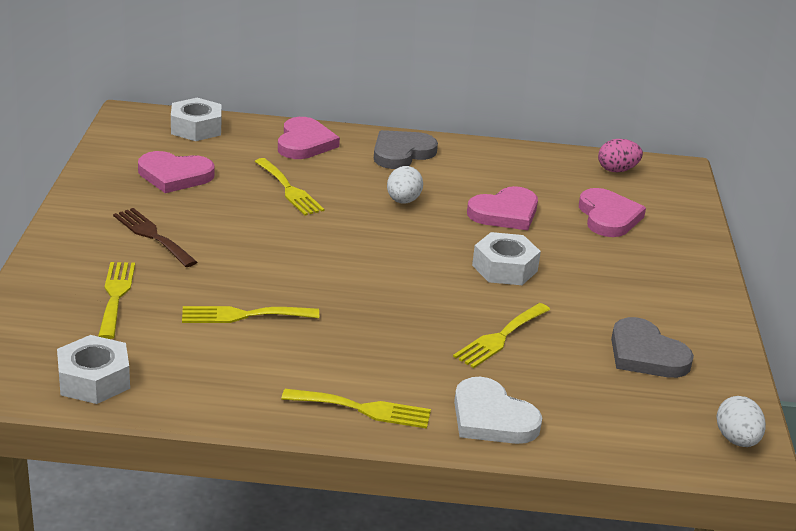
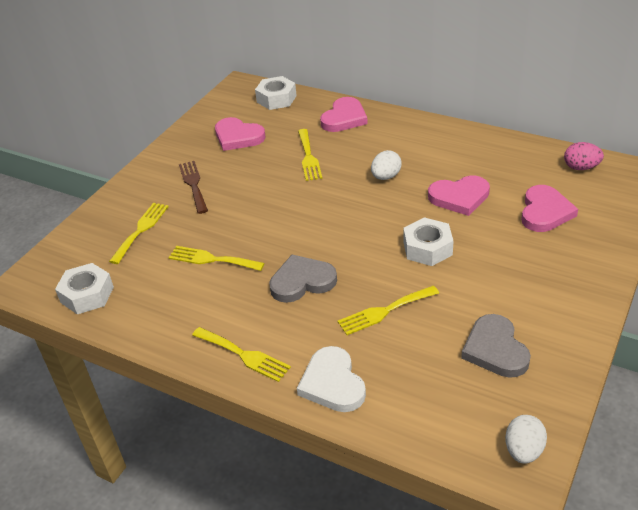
camera: 30 degrees right, 10 degrees up
(401, 153) = (411, 134): grey heart -> grey heart (302, 281)

